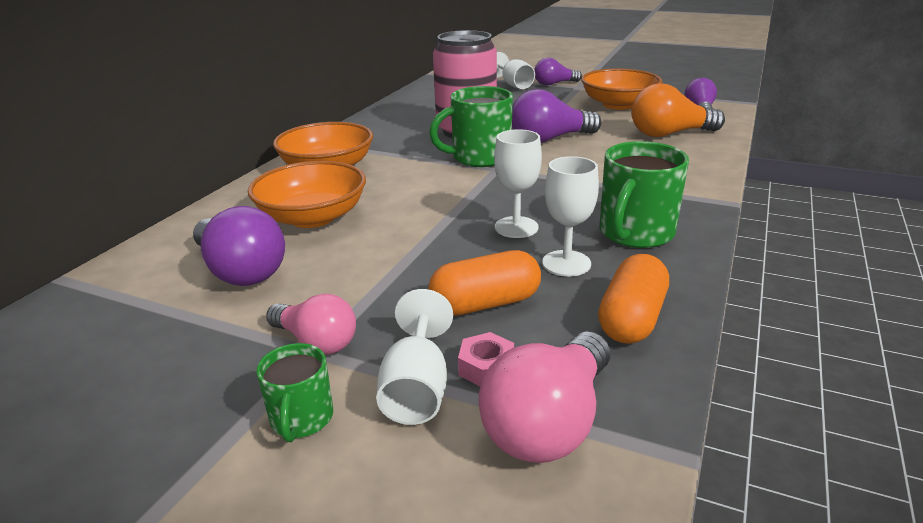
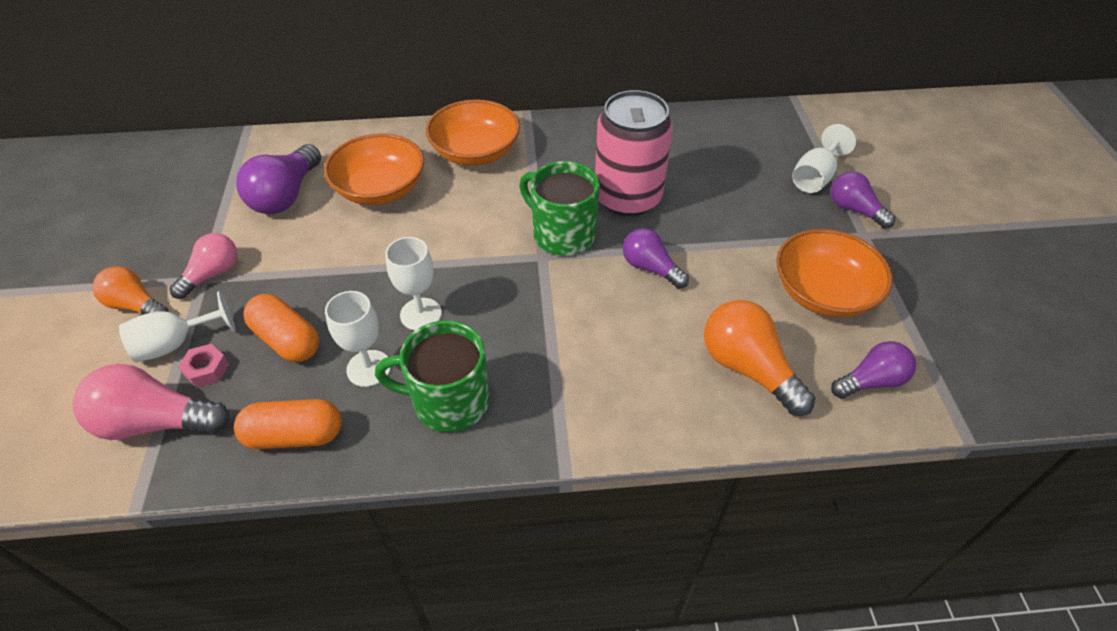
camera: 60 degrees right, 20 degrees up
(301, 419) = (136, 305): green mug -> orange light bulb
(316, 342) = (212, 274): pink light bulb -> pink light bulb turned 150 degrees counterclockwise
(549, 139) = (650, 268): purple light bulb -> purple light bulb, size x0.65

